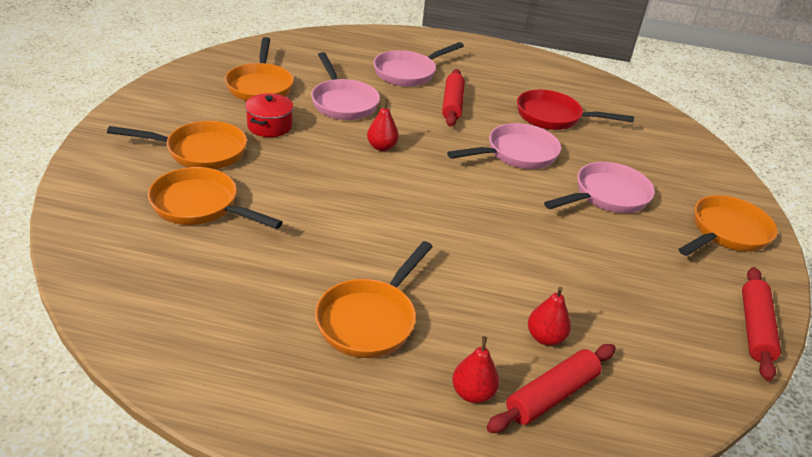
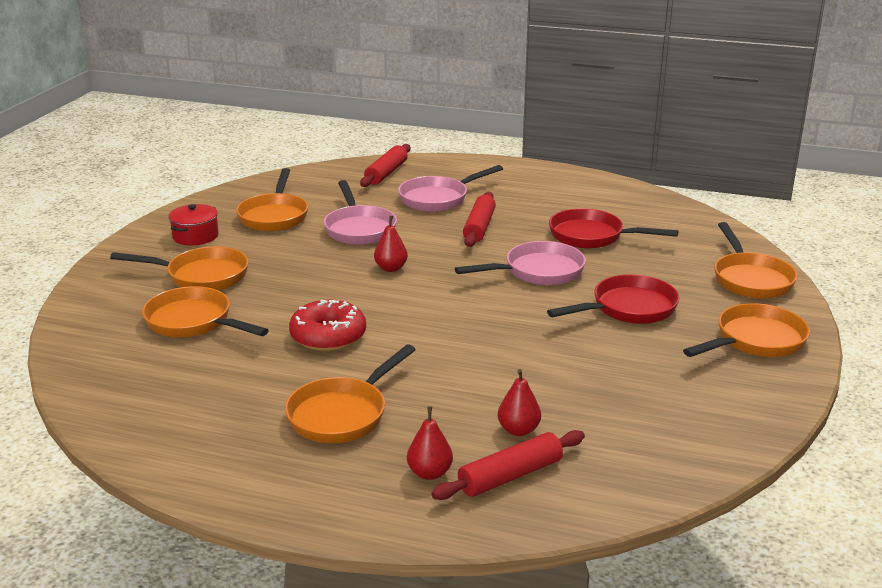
camera: 10 degrees right, 10 degrees down
(269, 126) = (276, 252): red pot -> red pot (195, 236)
(337, 224) = (328, 336): none -> red donut
(606, 196) = (628, 308): pink pan -> red pan
(701, 166) = (750, 279): none -> orange pan
(754, 328) = (753, 425): red rolling pin -> red rolling pin (386, 173)

